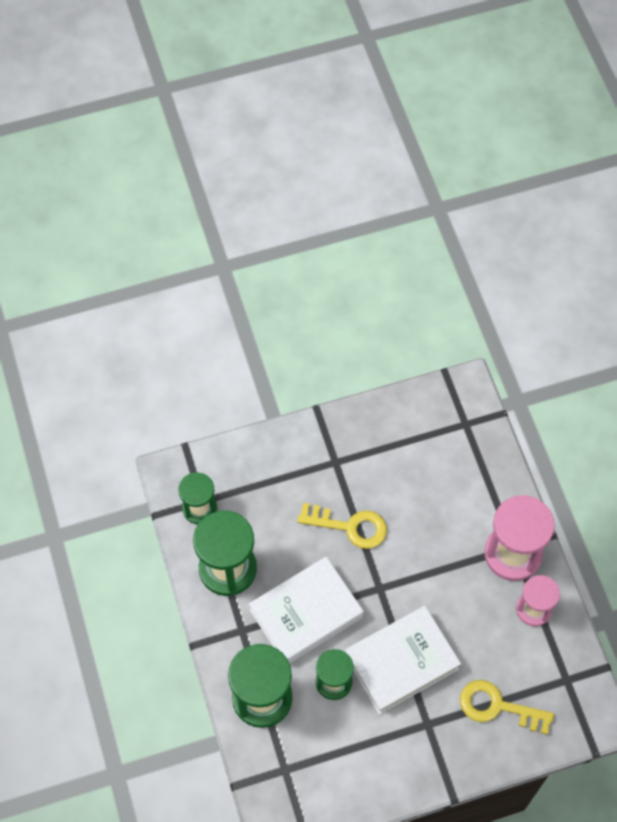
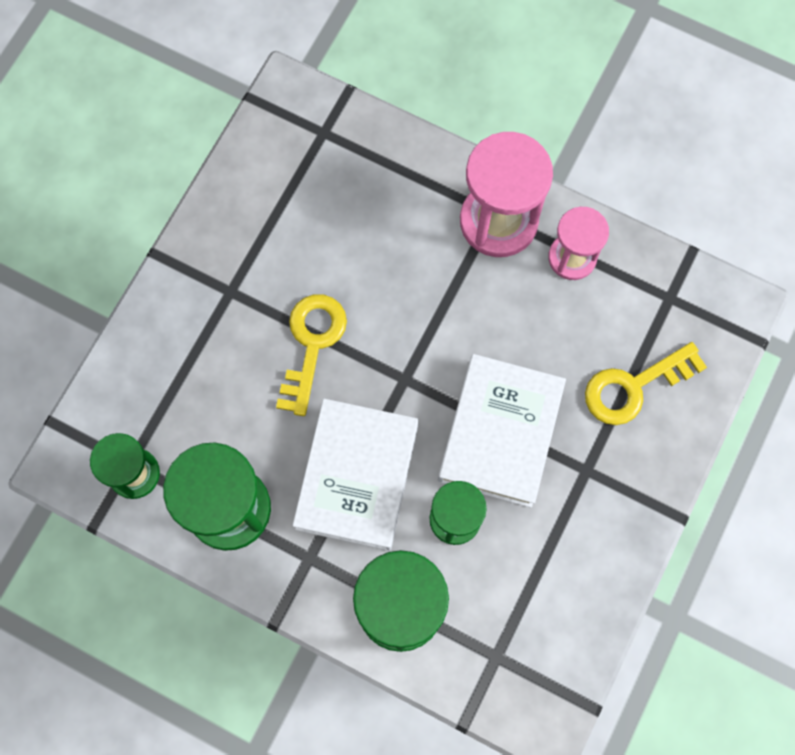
camera: 45 degrees left, 10 degrees up
(350, 526) = (312, 344): yellow key -> yellow key turned 45 degrees counterclockwise

